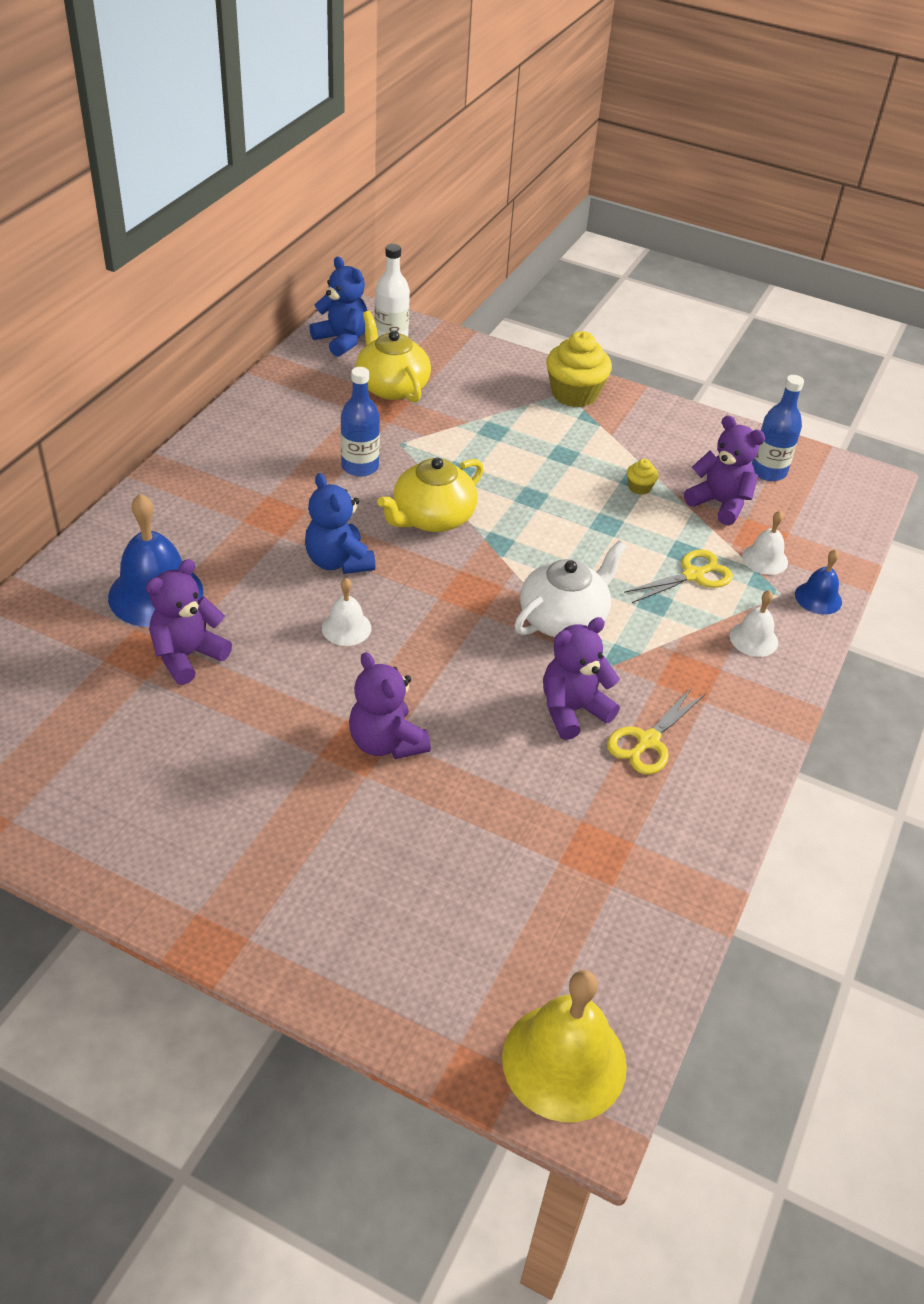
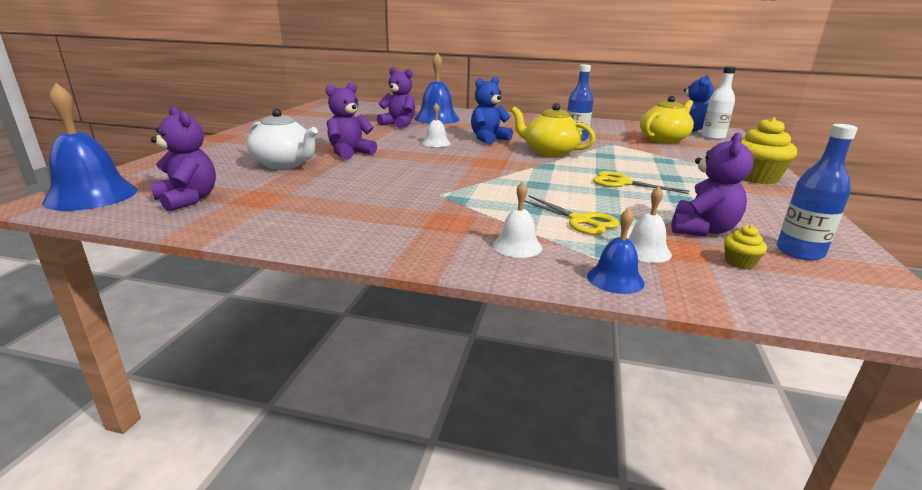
camera: 80 degrees right, 20 degrees down
(564, 619) = (484, 183): white teapot -> white teapot (284, 164)
(564, 1061) = (91, 196): yellow bell -> blue bell
(572, 710) = (391, 188): purple teddy bear -> purple teddy bear (188, 200)
(639, 487) = (672, 200): yellow cupcake -> yellow cupcake (739, 263)
(648, 741) = (367, 209): yellow scissors -> yellow scissors (622, 183)

